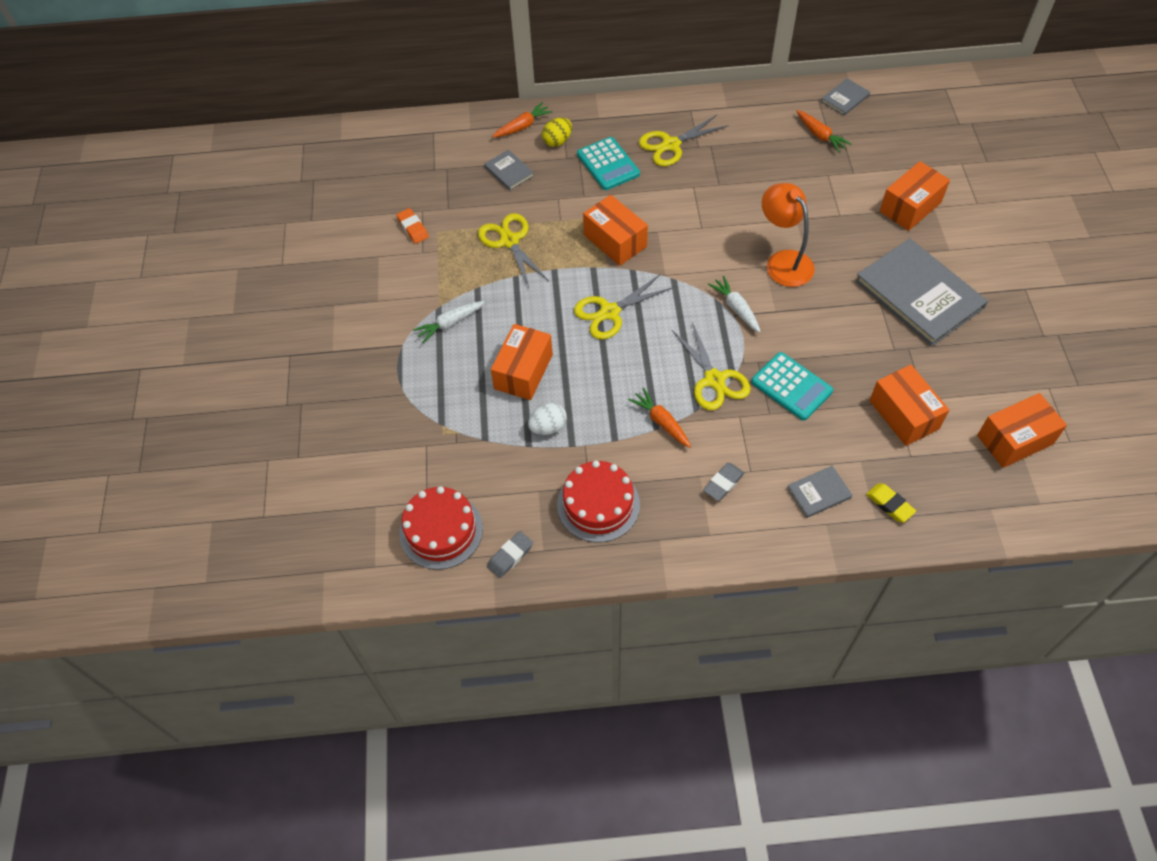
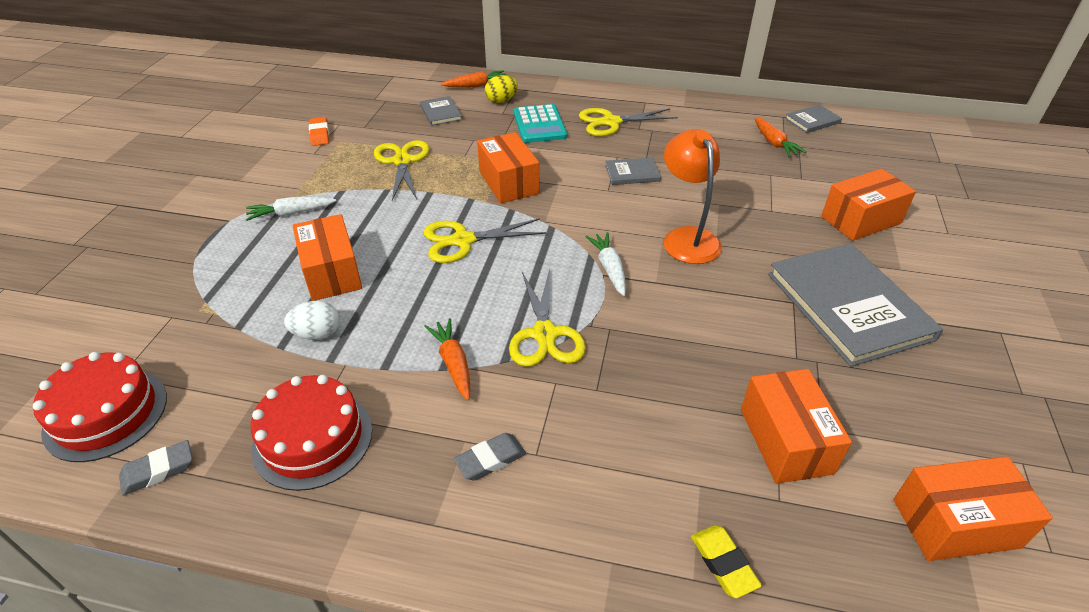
camera: 15 degrees right, 15 degrees down
(523, 372) = (331, 273): orange box -> orange box turned 60 degrees counterclockwise
(791, 386) = (640, 366): turquoise calculator -> none
(819, 493) = (620, 513): grey book -> grey book (632, 173)

